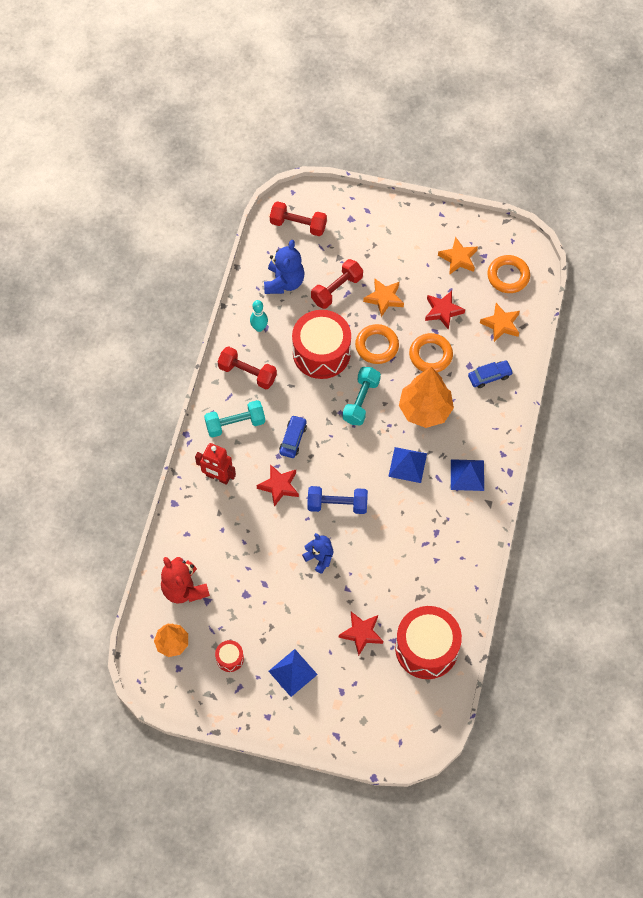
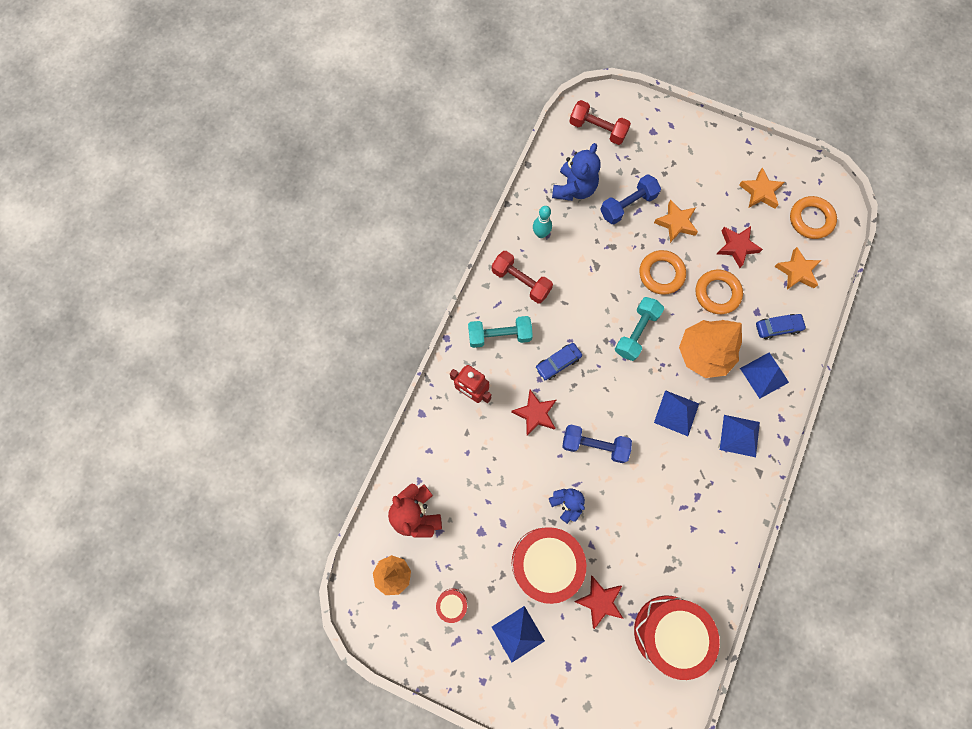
camera: 10 degrees right, 10 degrees up
(293, 439) = (558, 363): blue car -> blue car turned 150 degrees counterclockwise
(321, 353) = (602, 272): red drum -> red drum (545, 562)
(337, 289) = (627, 205): red dumbbell -> blue dumbbell
(482, 419) = (764, 375): none -> blue pyramid

